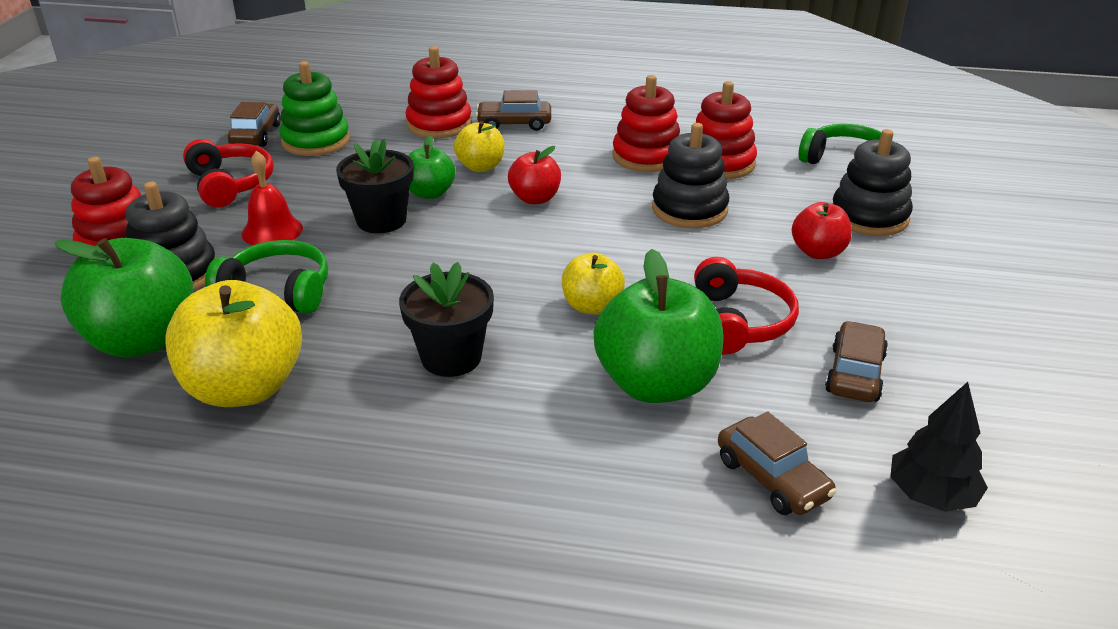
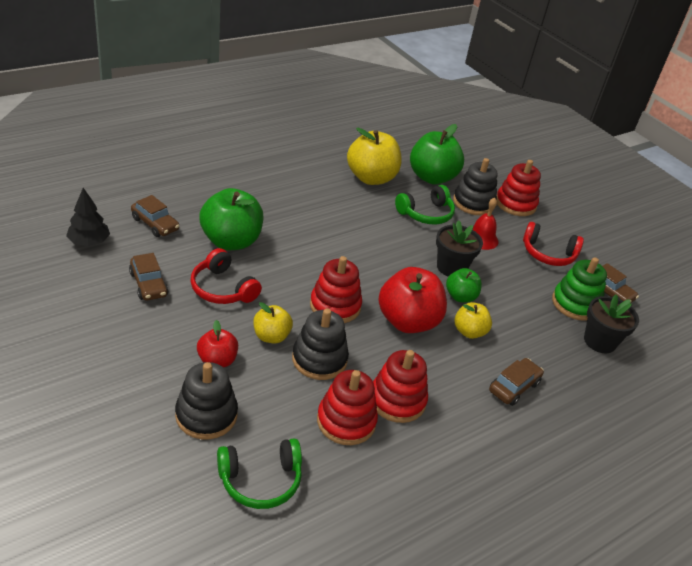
camera: 130 degrees right, 5 degrees up
(439, 124) = (549, 358): red stacking toy -> red stacking toy (335, 306)
(451, 357) = (321, 217): black flower pot -> black flower pot (599, 341)
(535, 198) = (407, 321): red apple -> red apple, size x1.81
(591, 306) = (297, 266): yellow apple -> yellow apple (271, 336)
(772, 478) = (155, 224): brown car -> brown car turned 150 degrees counterclockwise

